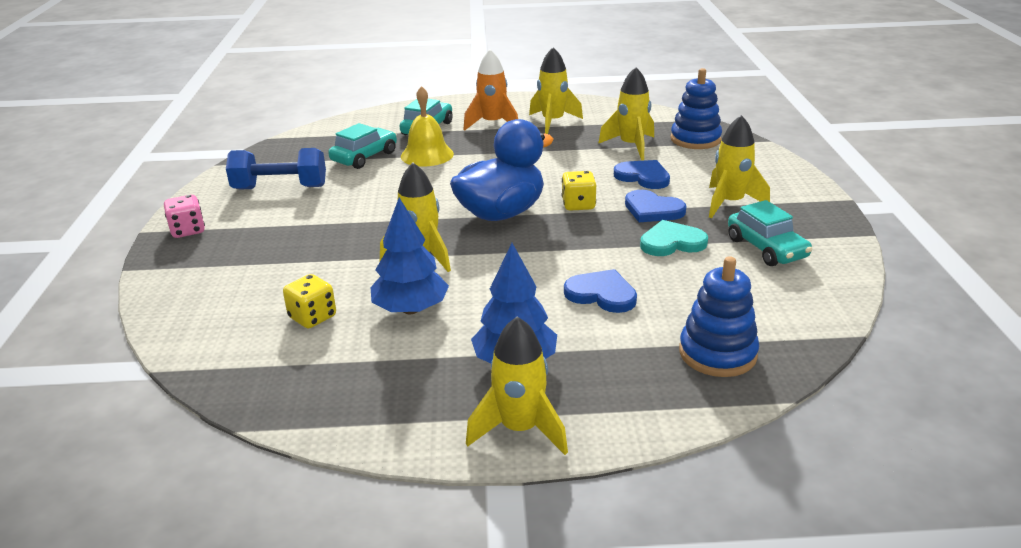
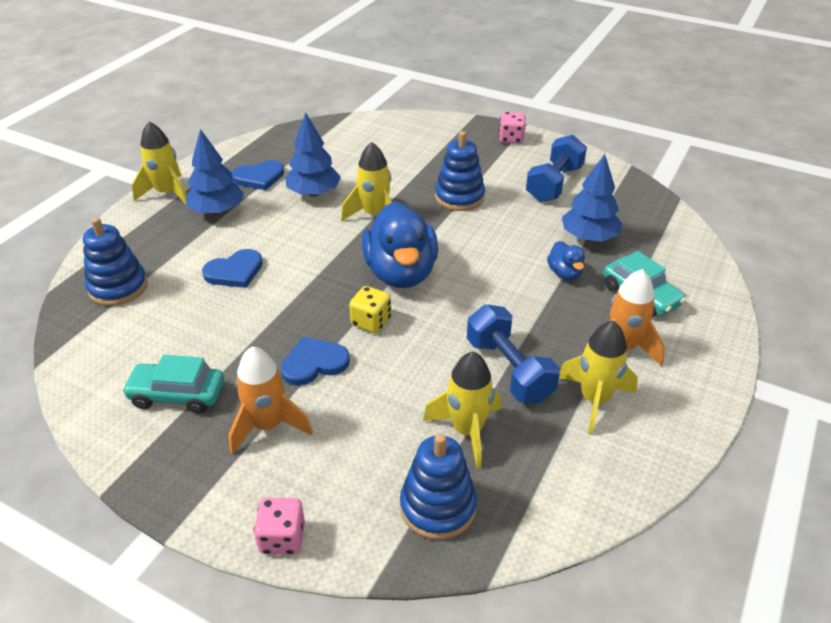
camera: 120 degrees right, 10 degrees up
(312, 317) = (346, 160): yellow dice -> none
(344, 224) = (459, 197): none -> blue stacking toy
(364, 157) = (589, 237): turquoise car -> blue tree
(427, 155) = (565, 273): yellow bell -> blue duck
(560, 148) = (509, 370): none -> blue dumbbell
(643, 177) = (383, 396): blue heart -> blue heart (259, 177)
(672, 242) = (252, 343): turquoise heart -> none
(730, 203) = (268, 426): yellow rocket -> orange rocket
(786, 169) = (282, 538): none -> pink dice

